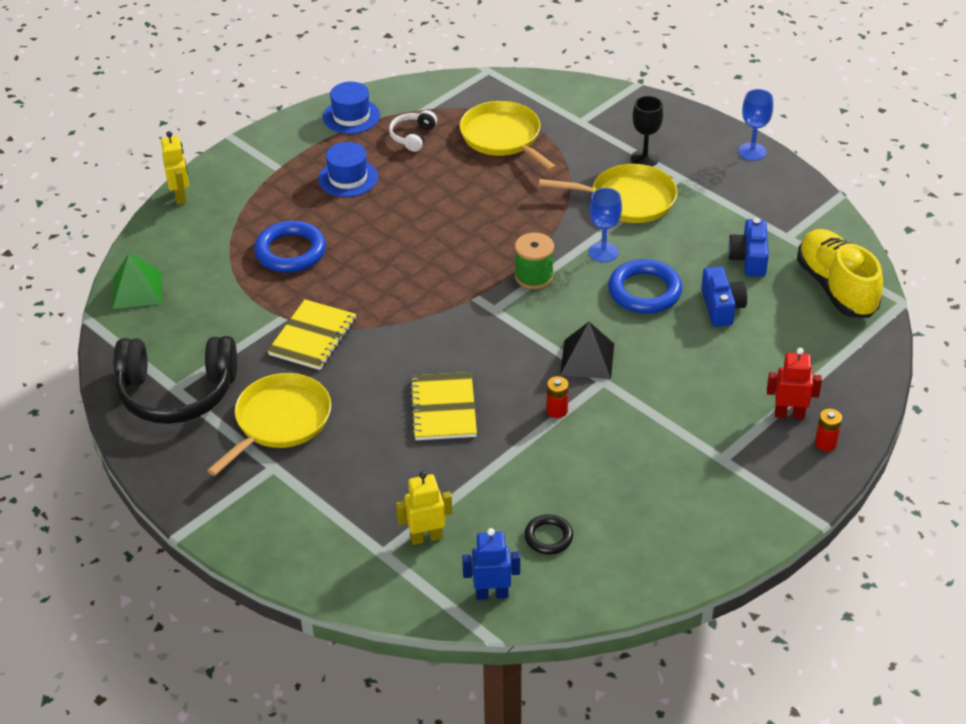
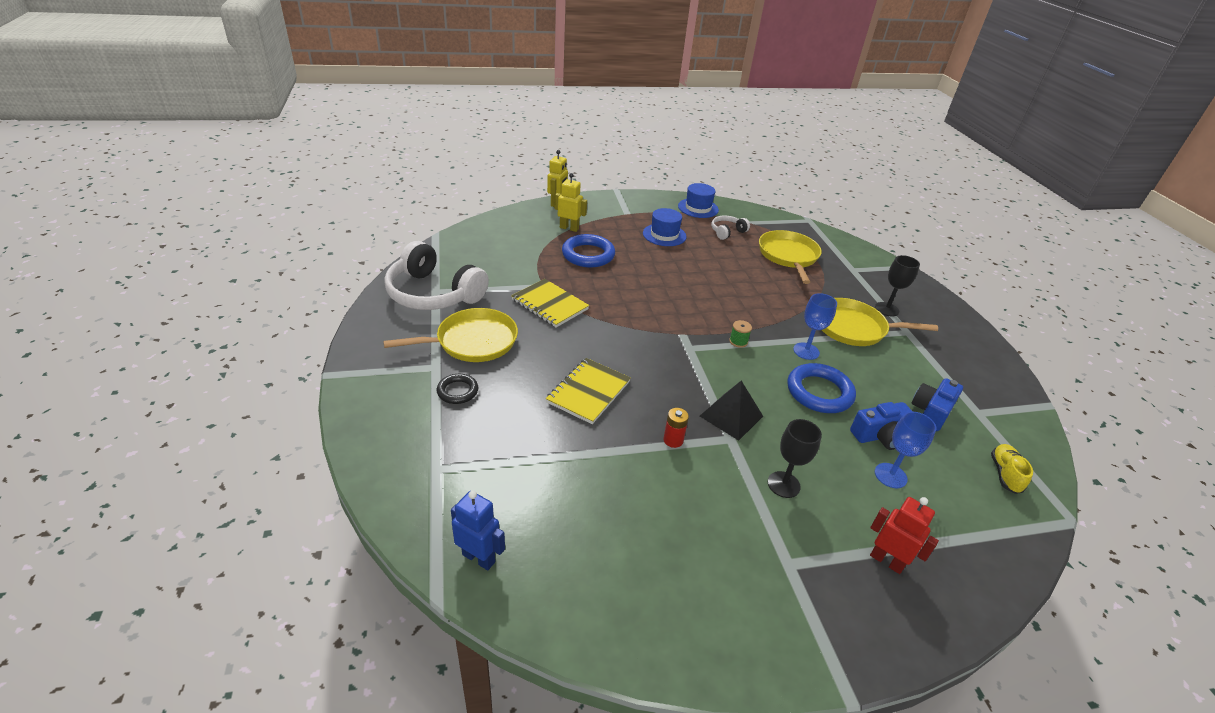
camera: 30 degrees right, 5 degrees down
(137, 290) = (479, 234): green pyramid -> none
(177, 392) = (433, 294): black headphones -> white headphones
(313, 337) = (549, 305): yellow notebook -> yellow notebook turned 75 degrees clockwise
(426, 537) = (479, 477): yellow robot -> yellow robot (569, 228)
(534, 276) = (738, 341): green spool -> green spool, size x0.57
(548, 537) = (572, 538): black ring -> black ring (457, 391)
(628, 199) = (853, 328): yellow pan -> yellow pan turned 150 degrees clockwise
(675, 397) = (783, 484): none -> black goblet
(721, 307) = (879, 436): blue camera -> blue camera turned 45 degrees clockwise
(752, 151) = (983, 341): blue goblet -> blue goblet (890, 475)
(825, 443) = (909, 612): red battery -> none
(836, 287) = (1005, 474): yellow shoe -> yellow shoe, size x0.49

